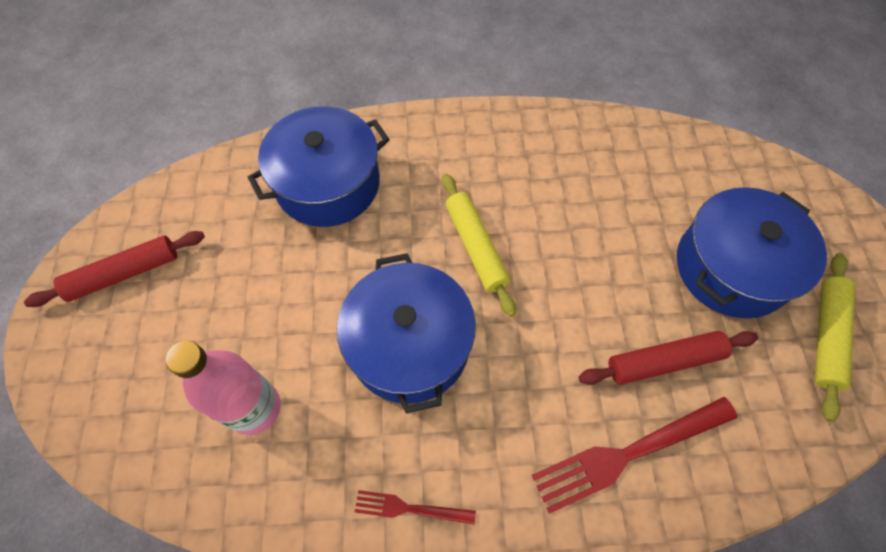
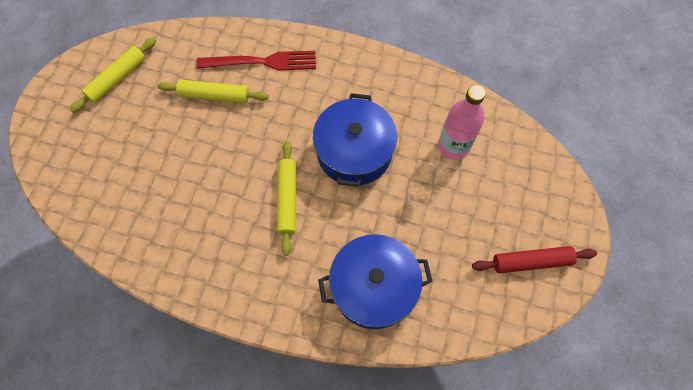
camera: 160 degrees left, 5 degrees up
(409, 508) = (382, 74): red fork -> none
(664, 362) = (215, 95): red rolling pin -> yellow rolling pin
(731, 268) = (137, 131): blue pot -> none

